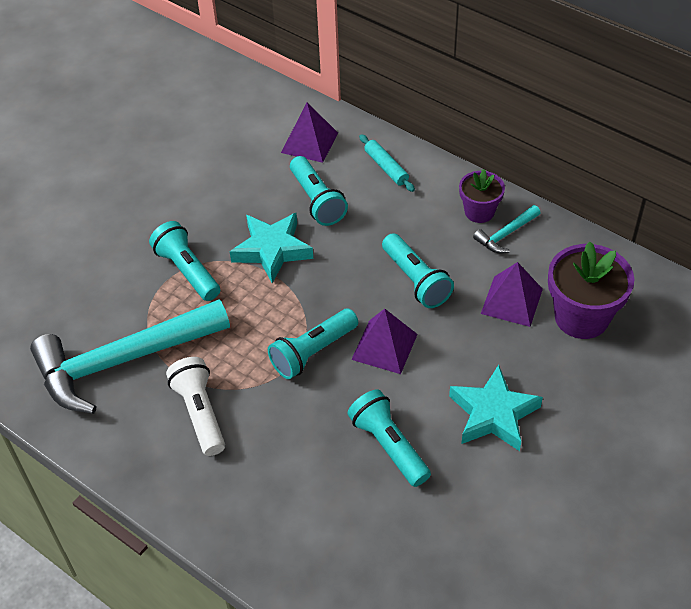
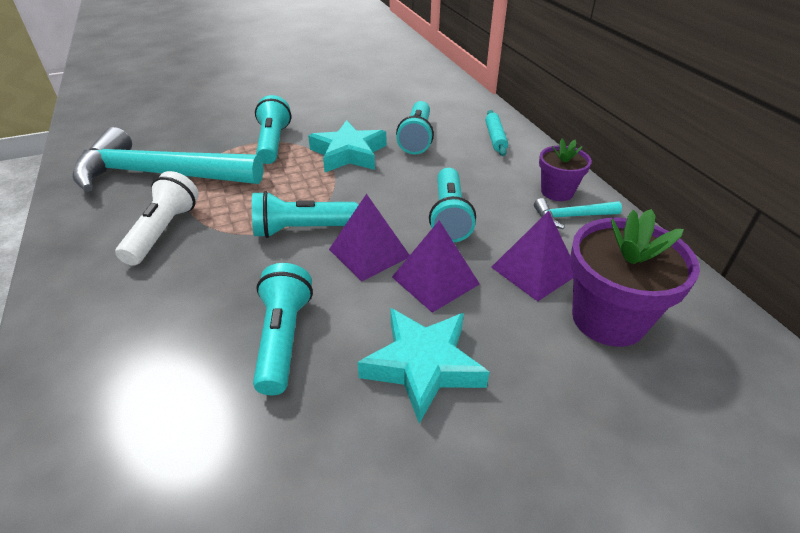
camera: 30 degrees right, 10 degrees down
(309, 142) = (446, 107): purple pyramid -> purple pyramid (435, 280)

